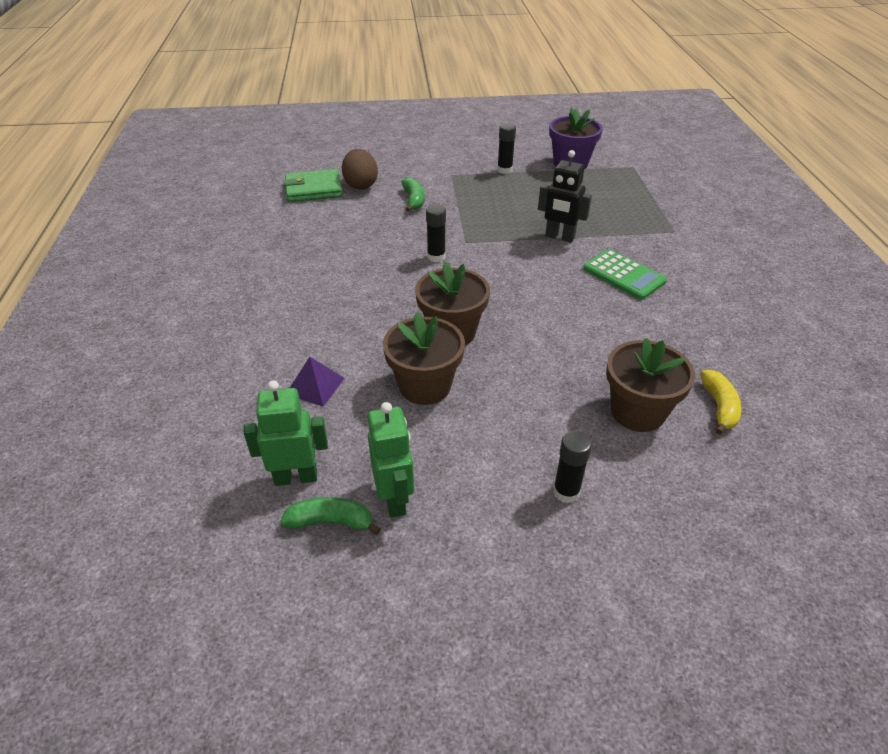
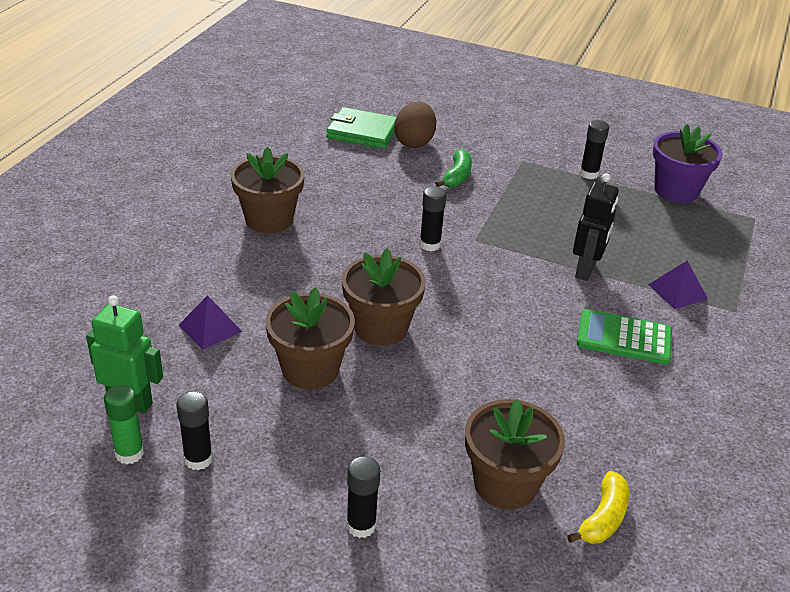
camera: 25 degrees right, 5 degrees down
(293, 280) = (269, 219): none -> brown flower pot
(331, 522) = (129, 453): green banana -> green glue stick
(395, 499) = (198, 459): green robot -> black glue stick
(559, 237) = (586, 270): black robot -> black robot turned 120 degrees counterclockwise
(624, 275) = (624, 338): green calculator -> green calculator turned 120 degrees clockwise
(629, 231) = (677, 291): none -> purple pyramid

